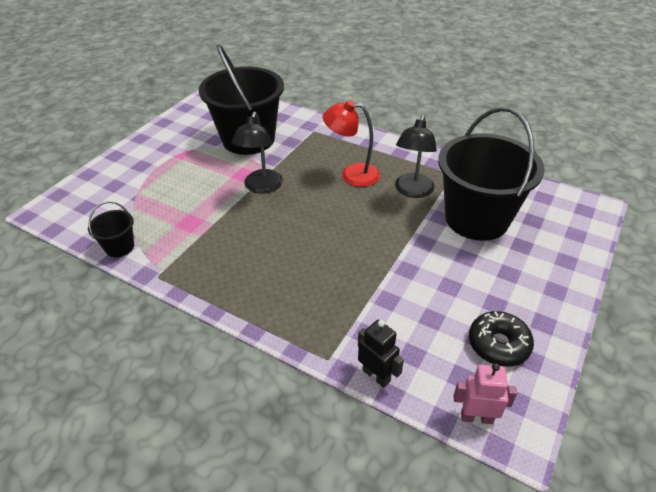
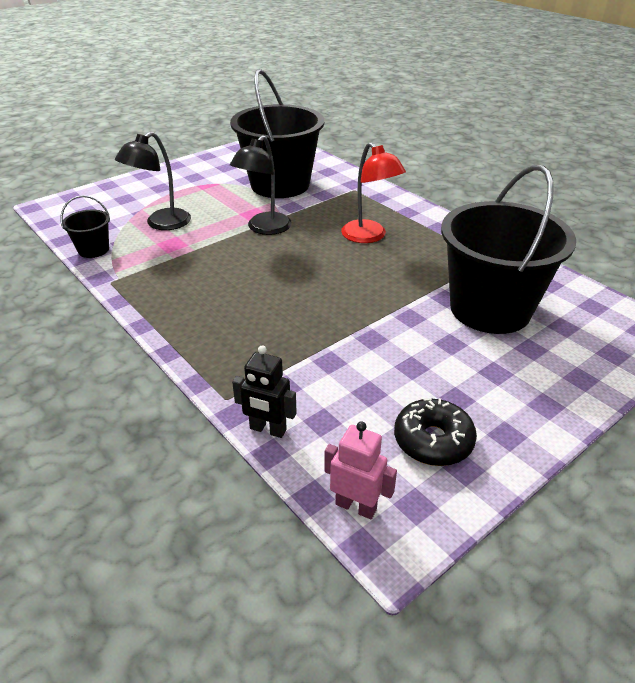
camera: 20 degrees right, 5 degrees down
(352, 174) = (369, 236): red lamp -> red lamp turned 150 degrees counterclockwise
(376, 375) = (268, 429): black robot -> black robot turned 135 degrees clockwise
(412, 191) = (428, 266): black lamp -> black lamp (161, 224)

